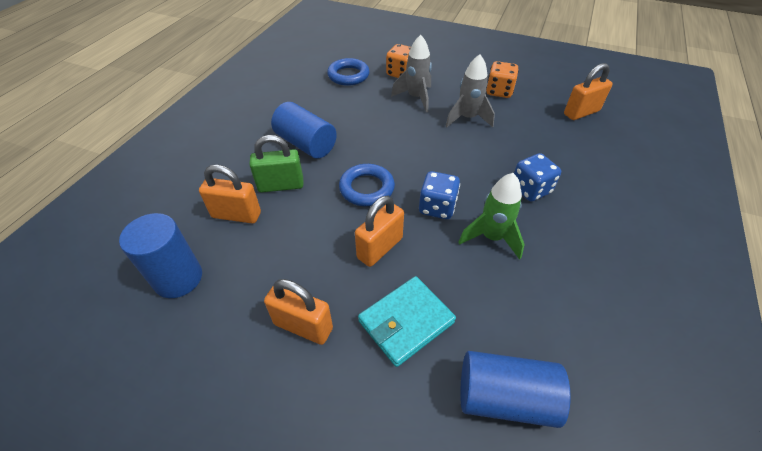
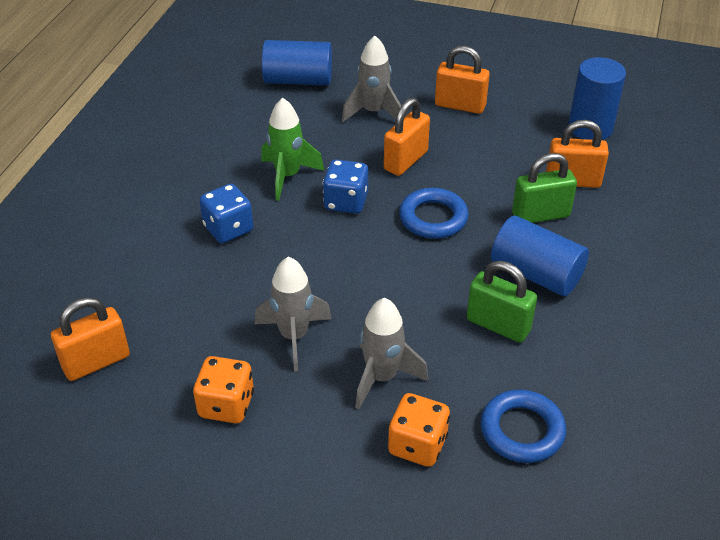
camera: 175 degrees right, 5 degrees down
(343, 117) = (498, 325): none -> green padlock
(406, 322) = (373, 112): turquoise wallet -> grey rocket

